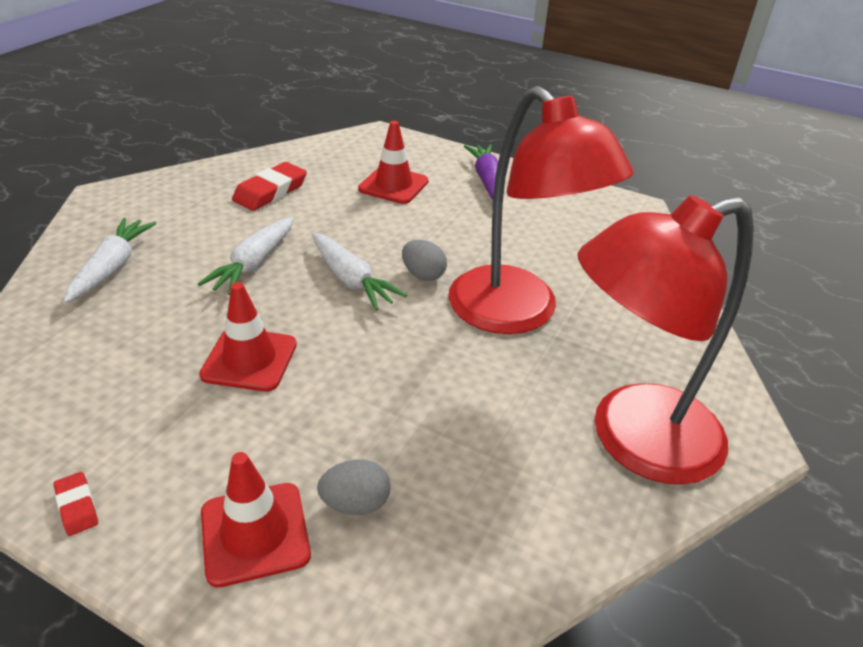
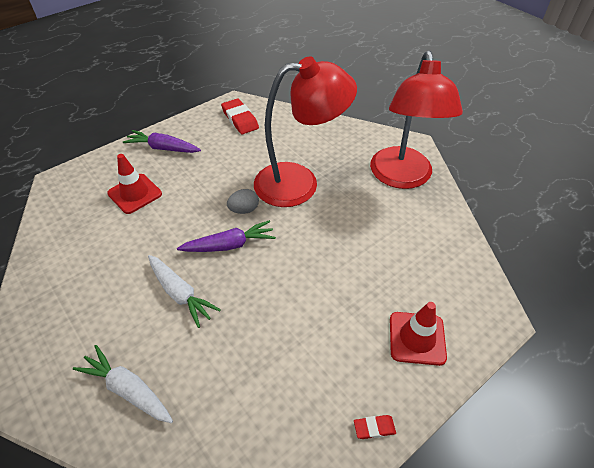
camera: 65 degrees left, 10 degrees up
(249, 359) = (282, 315): red traffic cone -> none
(270, 191) = (90, 264): red eraser -> red eraser (240, 119)
(351, 280) = (229, 245): white carrot -> purple carrot
(355, 503) = (409, 290): grey egg -> none

